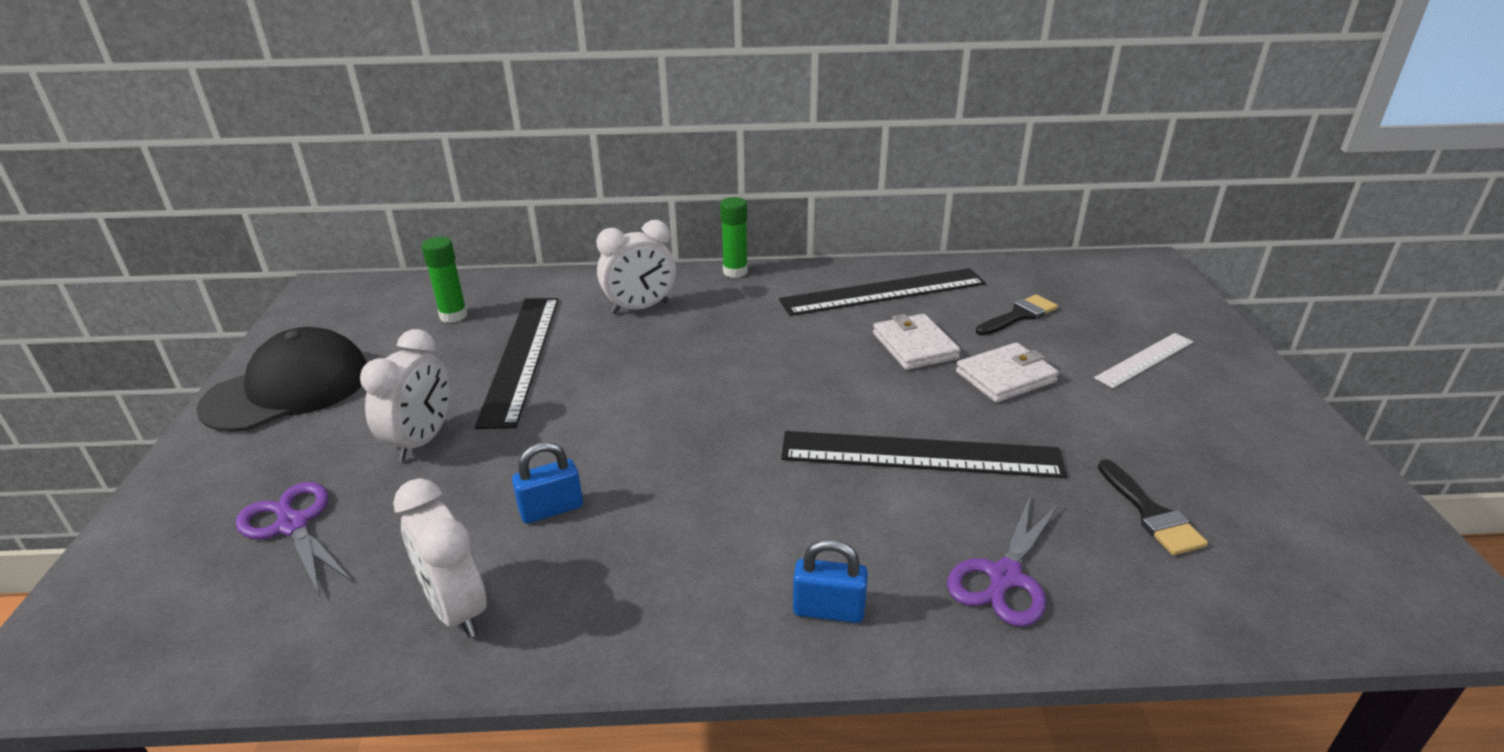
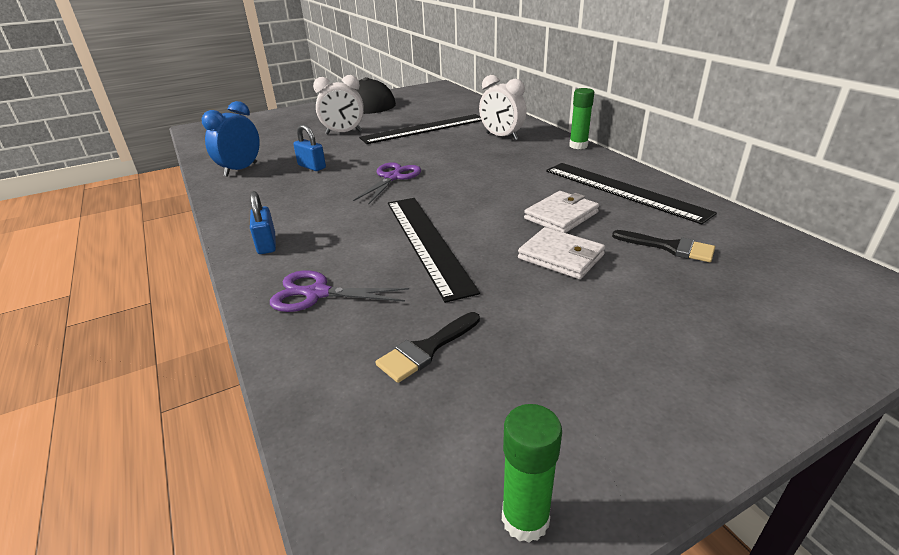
camera: 65 degrees right, 0 degrees up
(292, 525) = (278, 132): purple scissors -> purple scissors (393, 177)
(453, 316) = (444, 108): green glue stick -> green glue stick (525, 519)
(456, 609) = (241, 169): white clock -> blue clock
(1144, 360) = (680, 322): white ruler -> none

